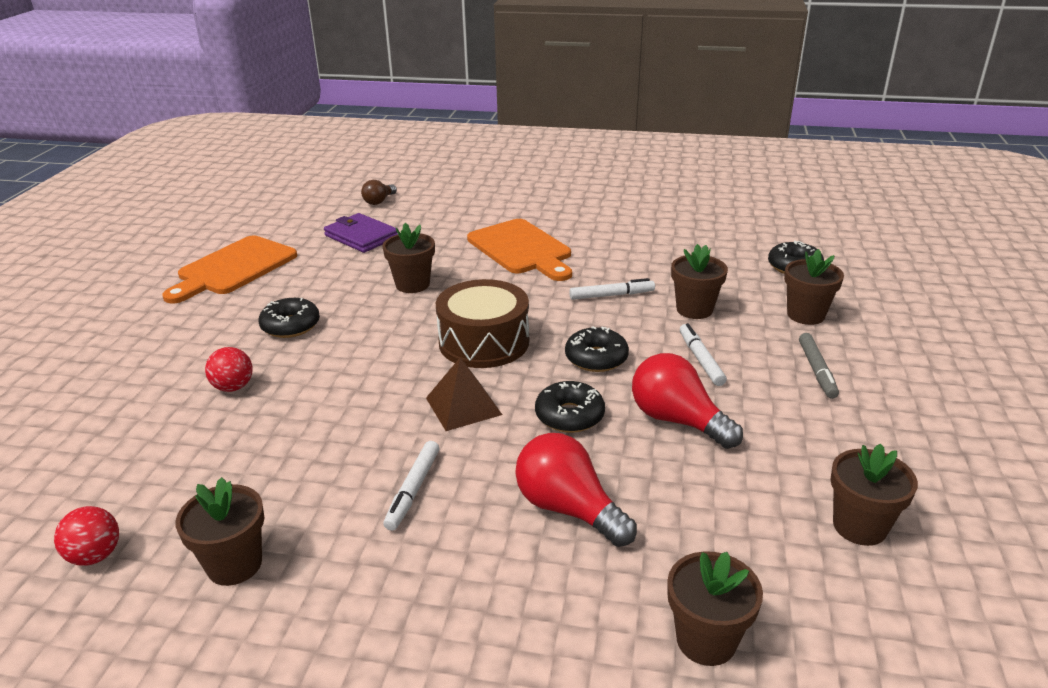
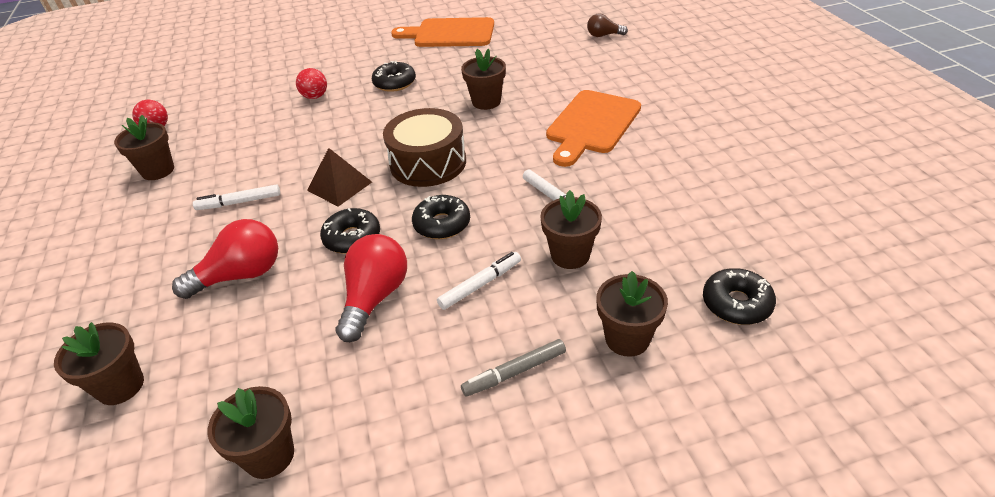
camera: 65 degrees right, 10 degrees up
(361, 236) = (539, 53): purple wallet -> none
(568, 509) = (241, 275): red light bulb -> red light bulb turned 45 degrees clockwise

